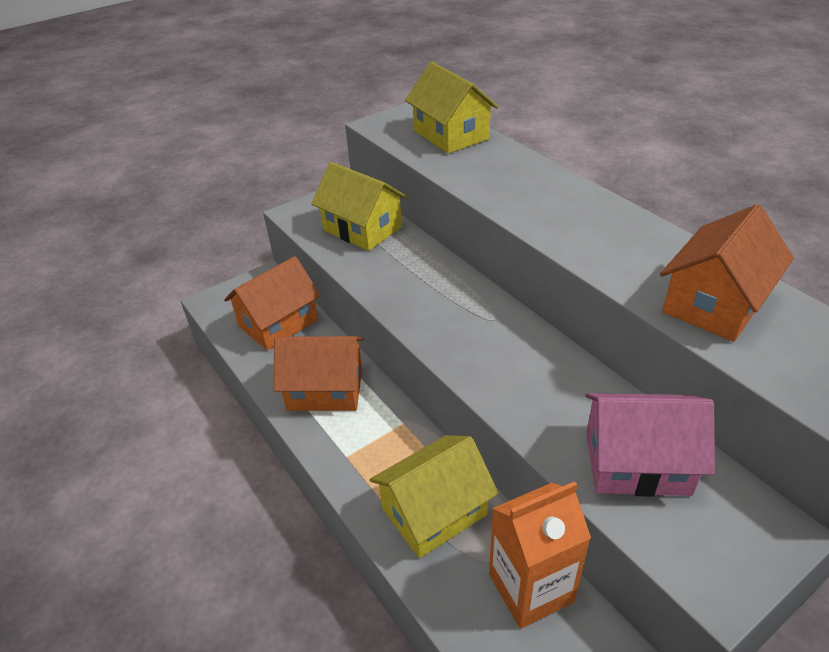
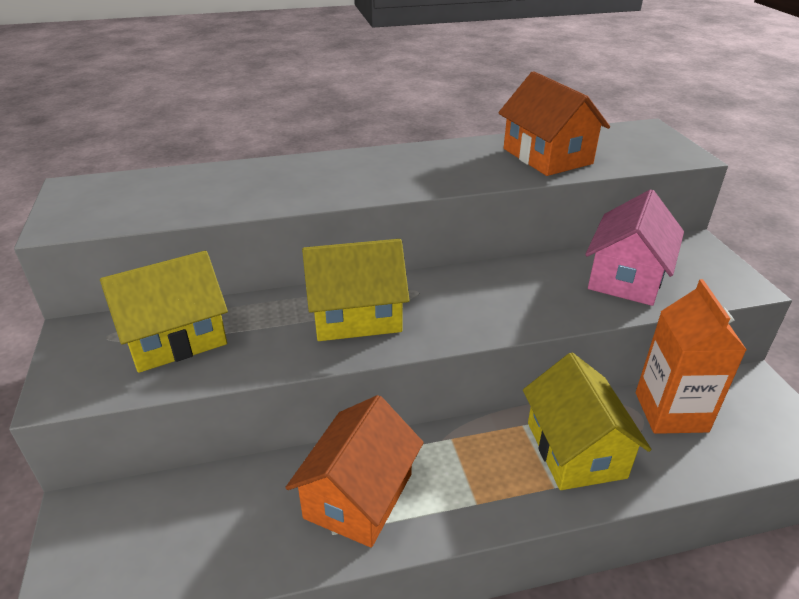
camera: 70 degrees left, 5 degrees down
(278, 323) = (195, 518): orange house -> none
(451, 135) = (163, 187): yellow house -> yellow house (356, 315)

